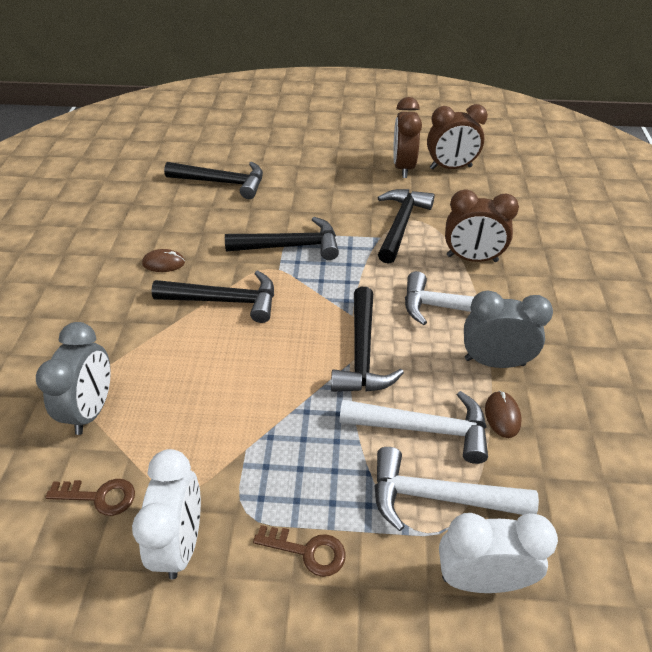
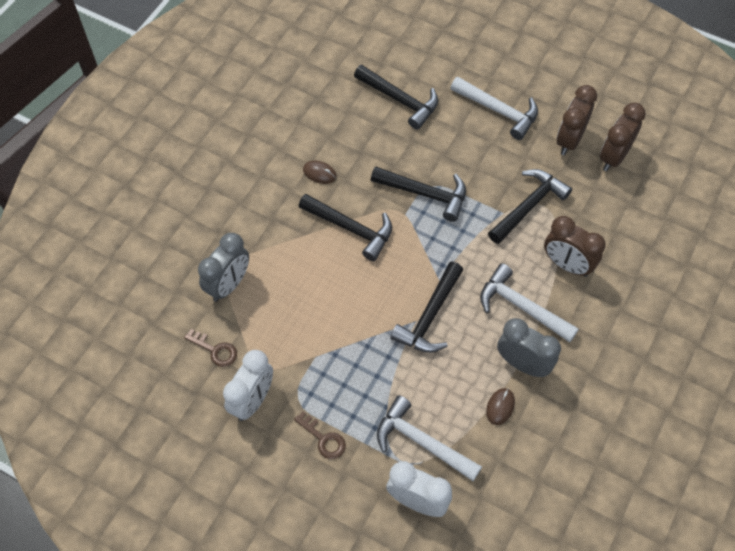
camera: 25 degrees right, 15 degrees up
(423, 428) = (439, 392): white hammer -> white hammer (498, 111)
(450, 168) = (613, 157): brown clock -> brown clock turned 105 degrees clockwise

